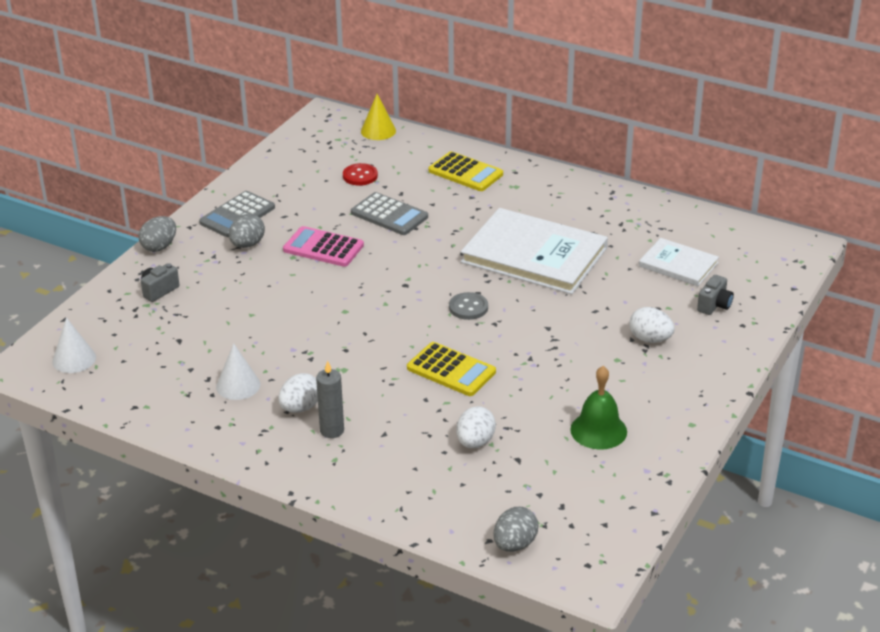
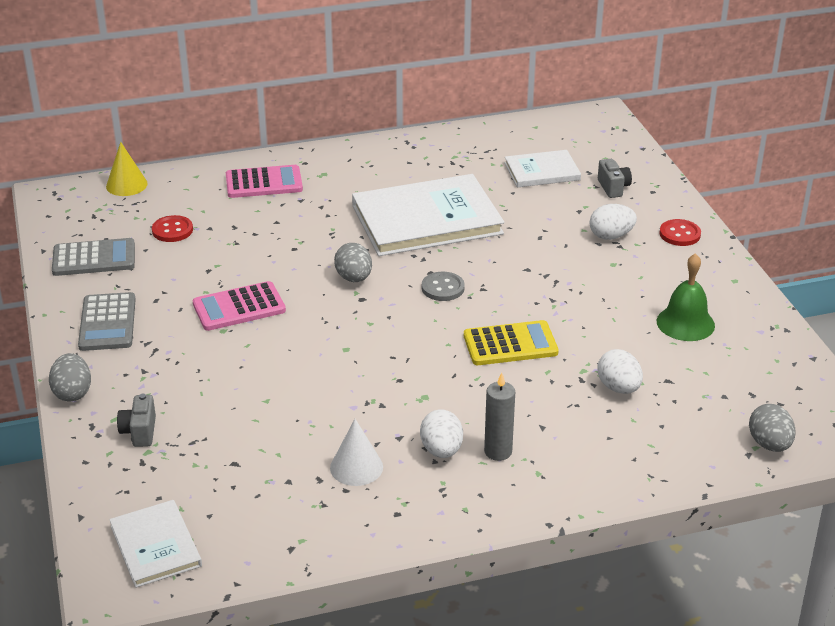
camera: 45 degrees left, 0 degrees up
(74, 359) = (156, 546): white cone -> white book
(247, 244) = (161, 343): grey egg -> grey egg (354, 278)
(389, 215) = (253, 249): grey calculator -> grey calculator (94, 258)
(465, 173) = (264, 183): yellow calculator -> pink calculator
(707, 367) = (679, 234): none -> red button

